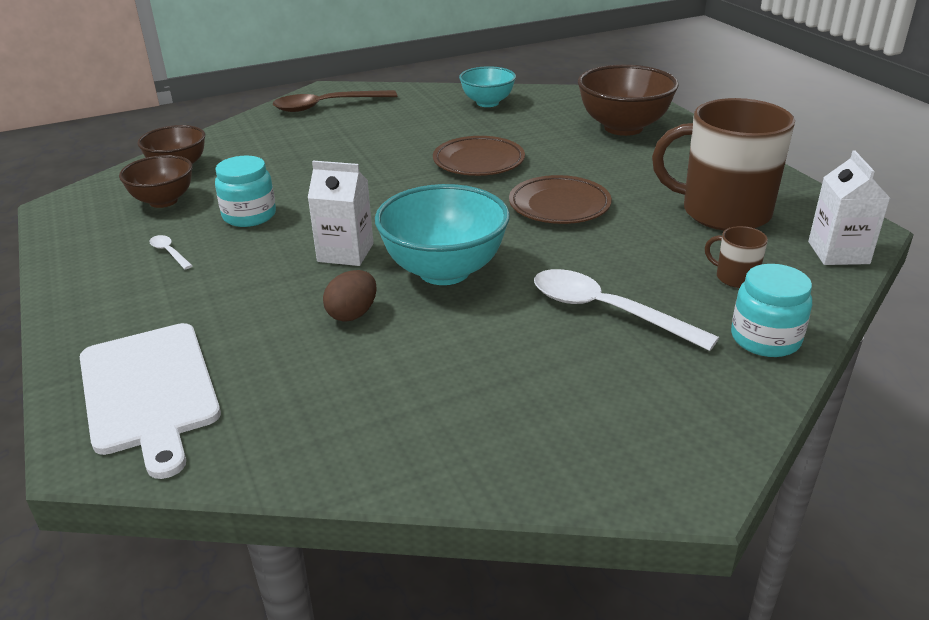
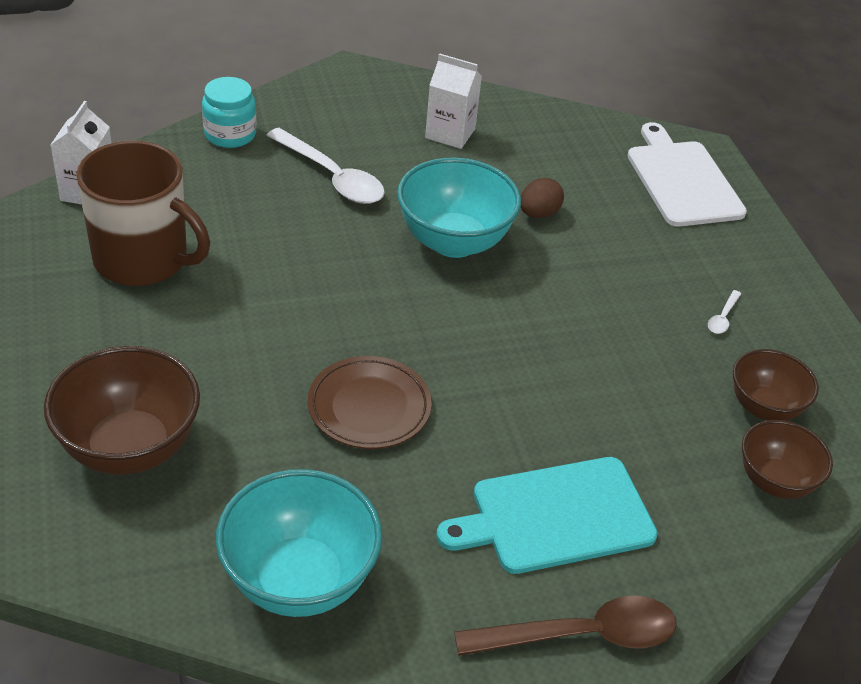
camera: 175 degrees left, 10 degrees up
(169, 252) = (722, 318): white spoon -> white spoon turned 60 degrees clockwise
(249, 215) = (653, 359): turquoise jar -> none
(340, 137) = (555, 516): none -> turquoise cutting board
(345, 252) = (545, 282): white carton -> white carton (450, 133)
(487, 103) = (299, 580): turquoise bowl -> turquoise bowl, size x1.60
(559, 205) = (307, 304): brown plate -> none
(735, 277) = (204, 186): brown mug -> none

